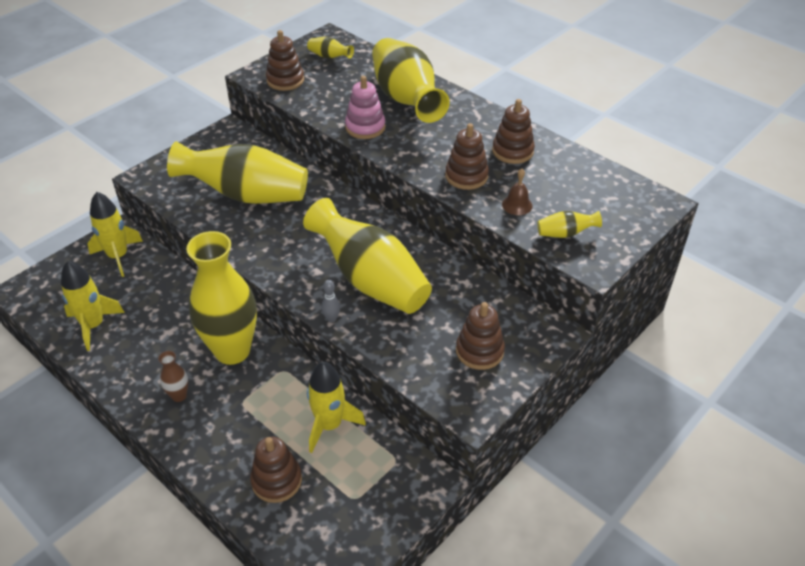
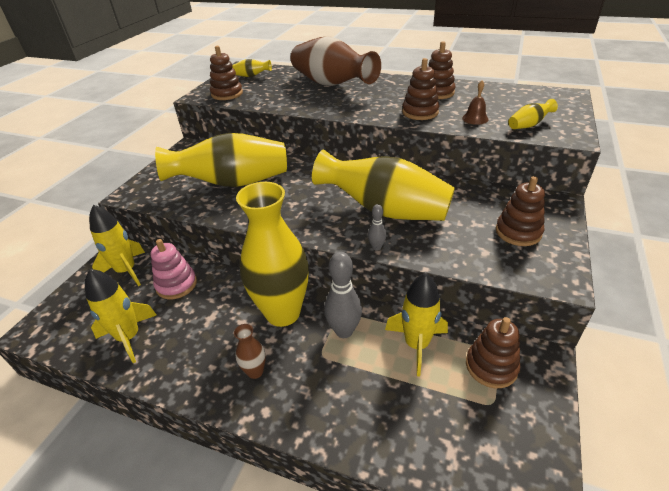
camera: 20 degrees left, 5 degrees down
(275, 388) = (344, 331): none -> grey bowling pin
(276, 480) = (407, 417): brown stacking toy -> brown stacking toy (491, 366)
(365, 127) = (315, 104): pink stacking toy -> pink stacking toy (176, 285)
(406, 100) = (331, 84): yellow vase -> brown vase

